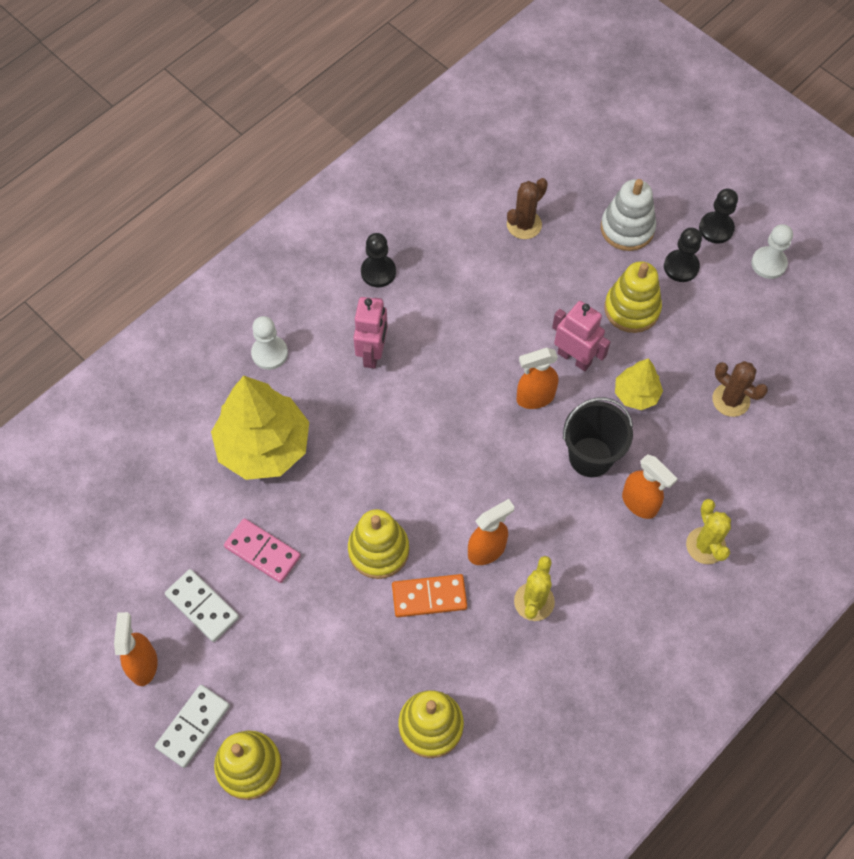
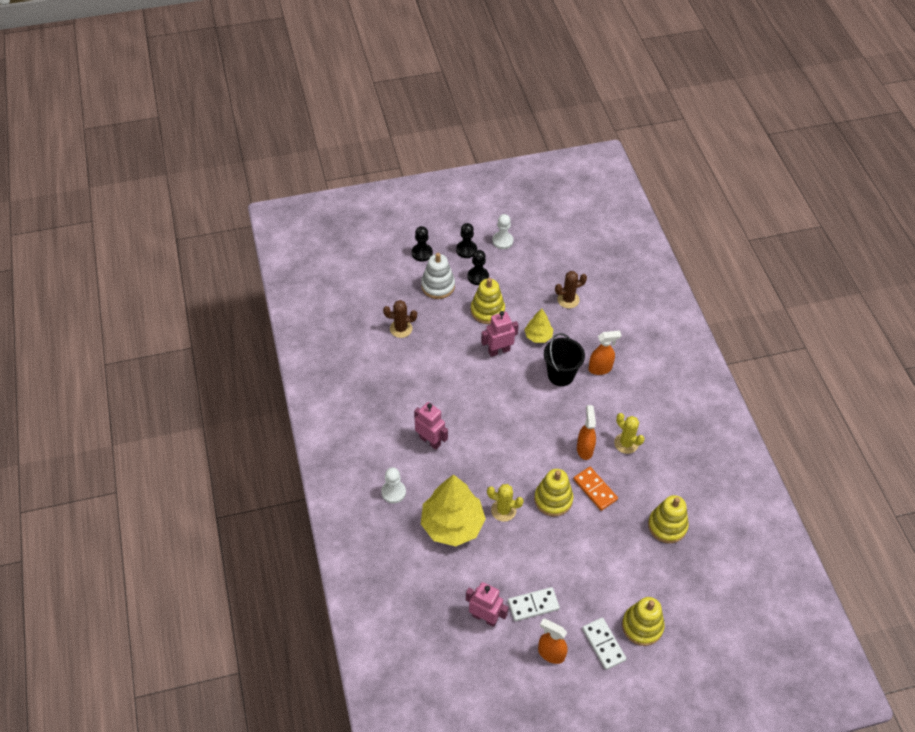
camera: 60 degrees left, 10 degrees down
(152, 556) = (485, 617): none -> pink robot
(262, 552) = (518, 557): pink domino -> none
(378, 272) = (379, 411): black pawn -> black pawn (422, 253)
(429, 597) = (595, 489): orange domino -> orange domino turned 60 degrees counterclockwise
(524, 225) = (401, 329): brown cactus -> brown cactus turned 75 degrees counterclockwise
(535, 398) = (510, 381): orange spray bottle -> none
(705, 545) = (640, 354): yellow cactus -> yellow cactus (503, 510)

